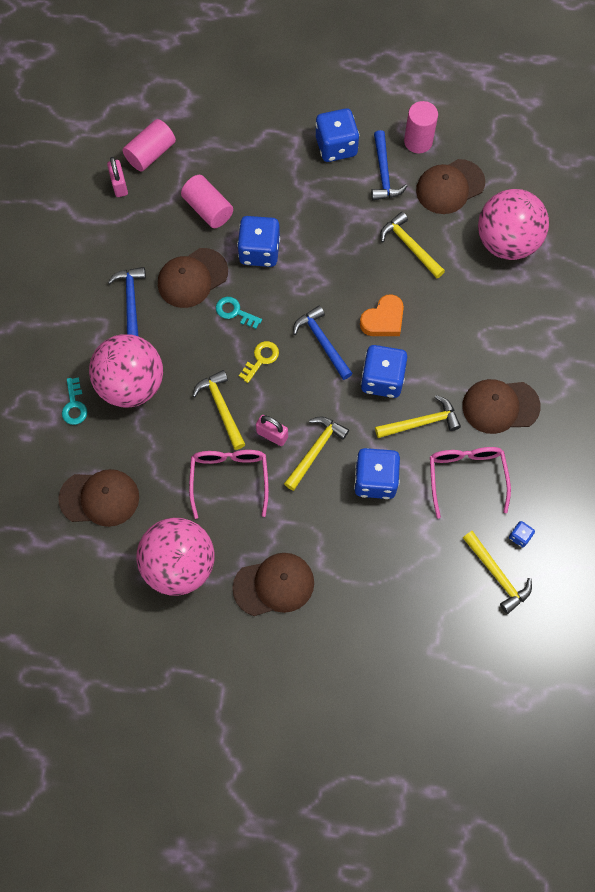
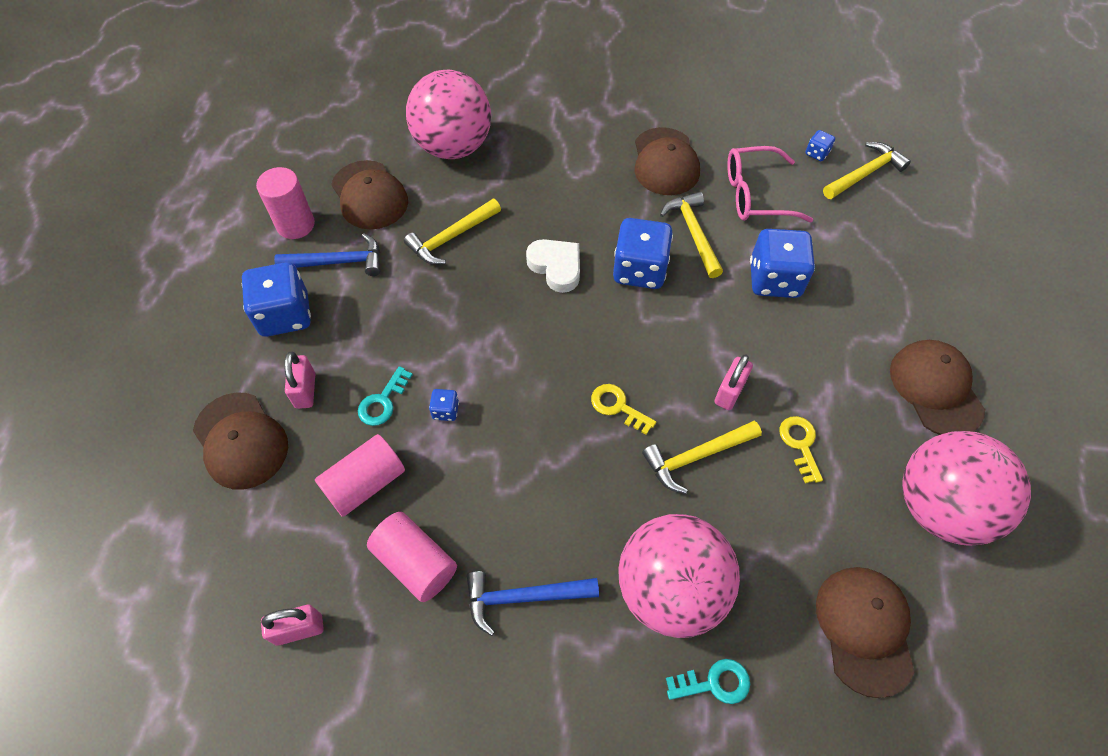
camera: 90 degrees left, 10 degrees down
(151, 153) = (245, 577): pink cylinder -> pink cylinder (415, 562)
(192, 278) = (485, 503): brown cap -> brown cap (241, 441)
(229, 478) = (800, 444): pink glasses -> yellow key
(235, 312) = (544, 442): turquoise key -> turquoise key (383, 401)
(259, 251) = (445, 411): blue dice -> blue dice, size x0.44
(275, 167) = (305, 391): none -> pink padlock
(315, 450) = (745, 342): yellow hammer -> none
(322, 342) = (589, 333): blue hammer -> none
(383, 320) = (556, 267): orange heart -> white heart

